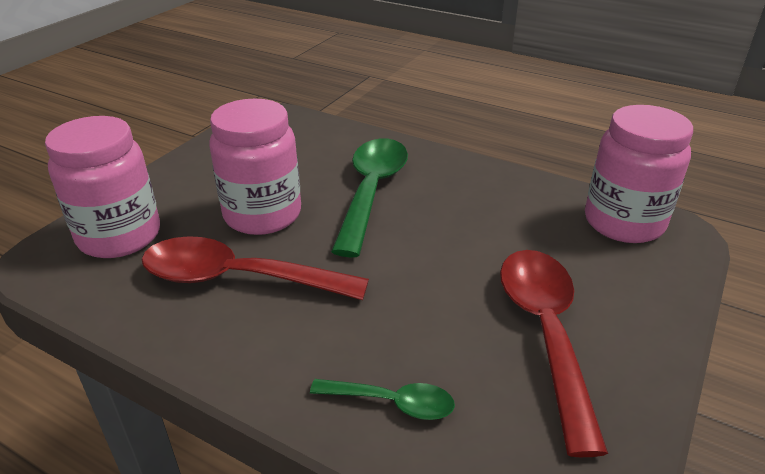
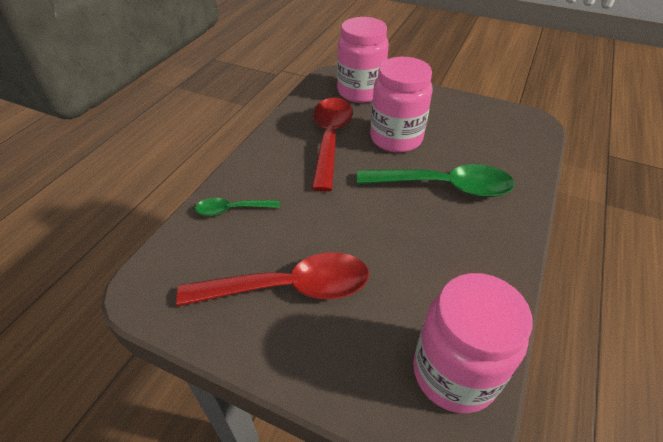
camera: 85 degrees right, 10 degrees up
(392, 403) = (232, 210): green spoon -> green spoon turned 75 degrees clockwise

